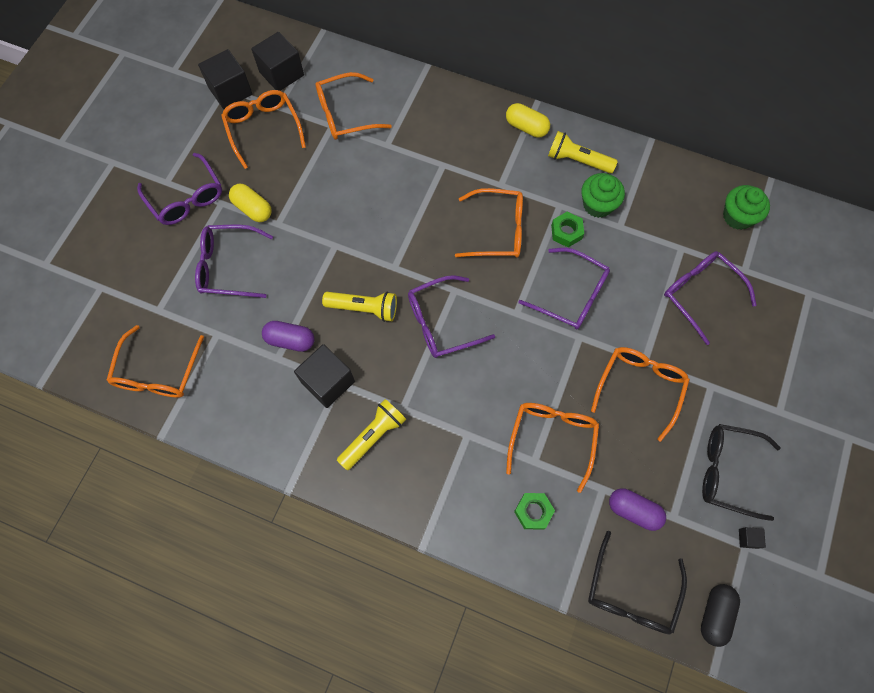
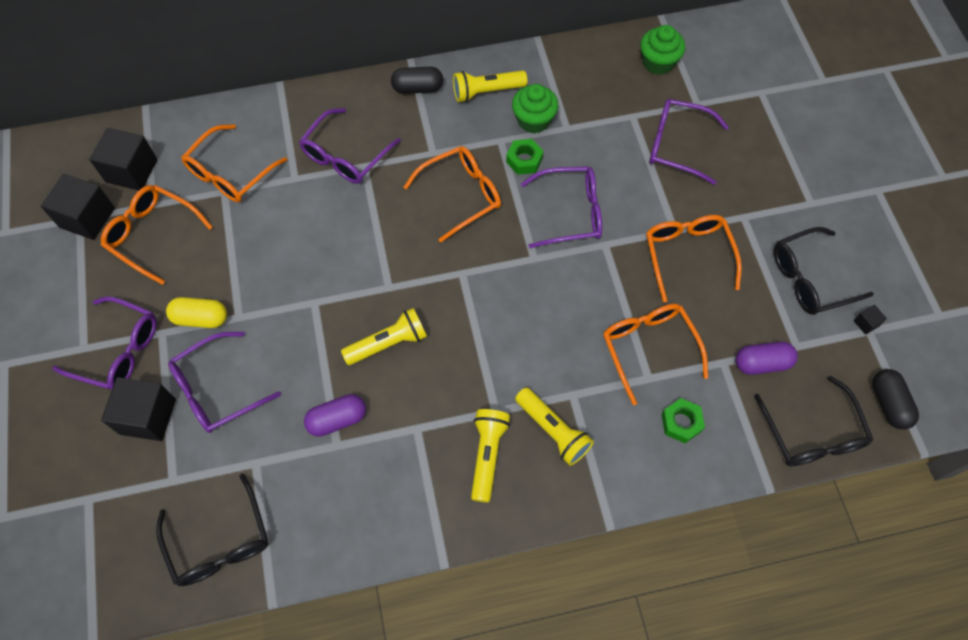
camera: 35 degrees left, 5 degrees down
(158, 372) = (220, 542): orange glasses -> black glasses
(328, 382) = (405, 434): black cube -> black cube (148, 416)
(433, 451) = (553, 430): none -> yellow flashlight
(441, 322) = (472, 310): purple glasses -> purple glasses (345, 156)
(526, 127) = (418, 88): yellow capsule -> black capsule

